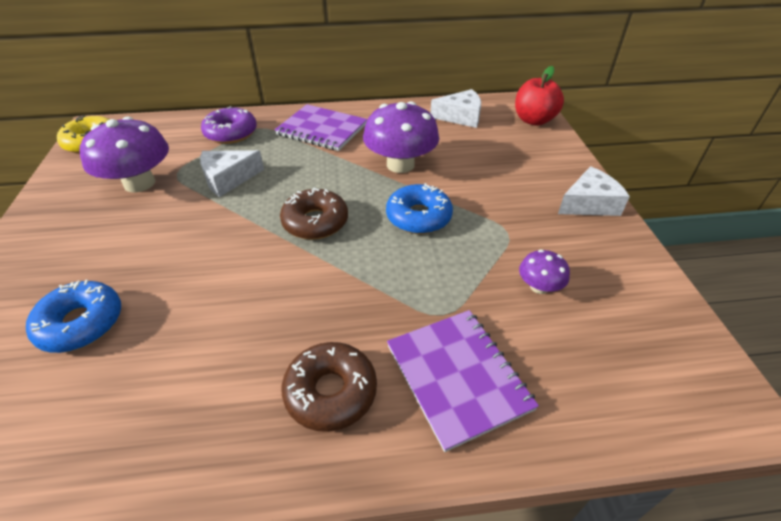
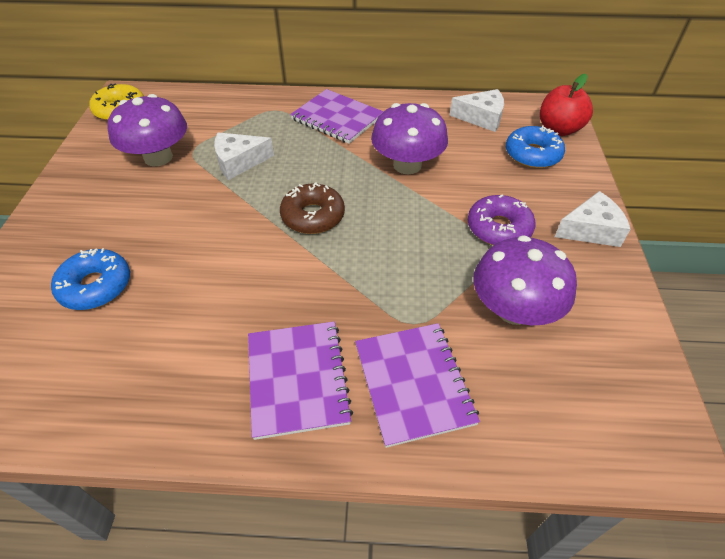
camera: 10 degrees right, 5 degrees up
(231, 133) = (248, 113): purple donut -> purple donut (499, 228)
(331, 392) = (297, 379): brown donut -> purple notebook
(418, 217) = (413, 223): blue donut -> blue donut (532, 155)
(539, 287) = (514, 309): purple mushroom -> purple mushroom, size x2.02

